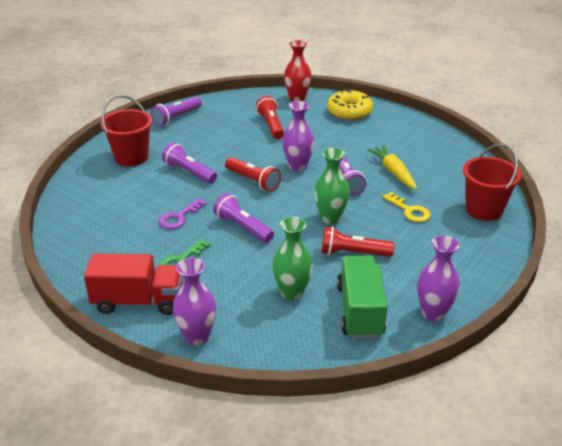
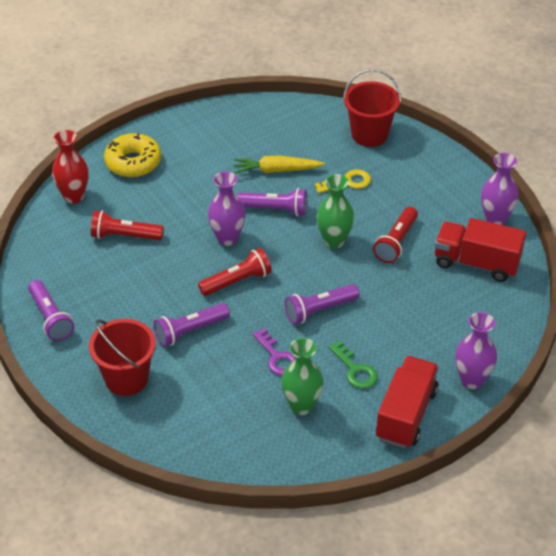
camera: 70 degrees left, 10 degrees up
(292, 293) = (436, 300): green vase -> green vase (301, 406)
(360, 311) = (476, 263): green truck -> red truck

